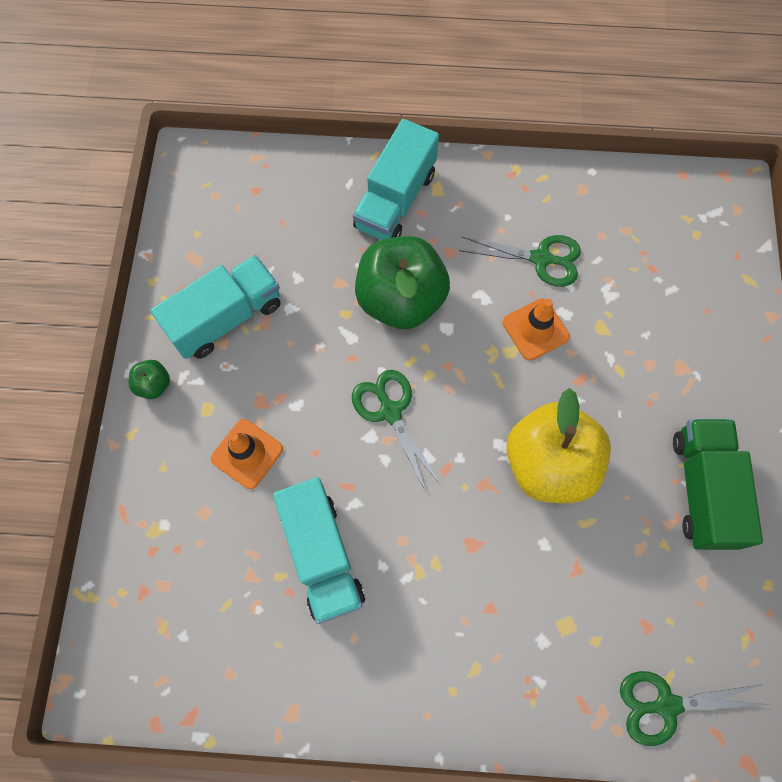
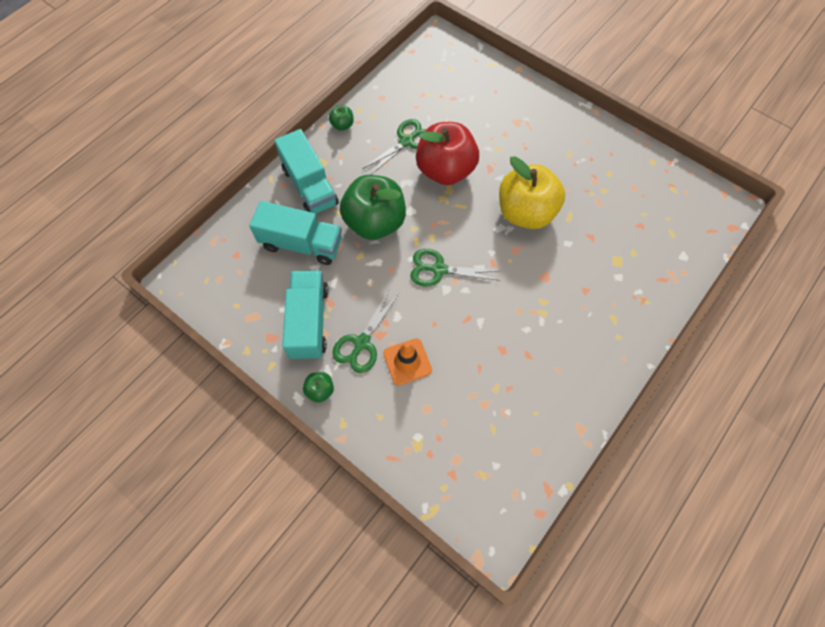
camera: 55 degrees left, 5 degrees down
(322, 555) = (498, 357): turquoise truck -> turquoise truck (301, 244)
(506, 175) = (342, 125): none -> green apple
(535, 329) = (445, 170): orange traffic cone -> red apple
(666, 705) = (684, 242): green scissors -> green scissors (361, 343)
(702, 489) = (587, 156): green truck -> none

